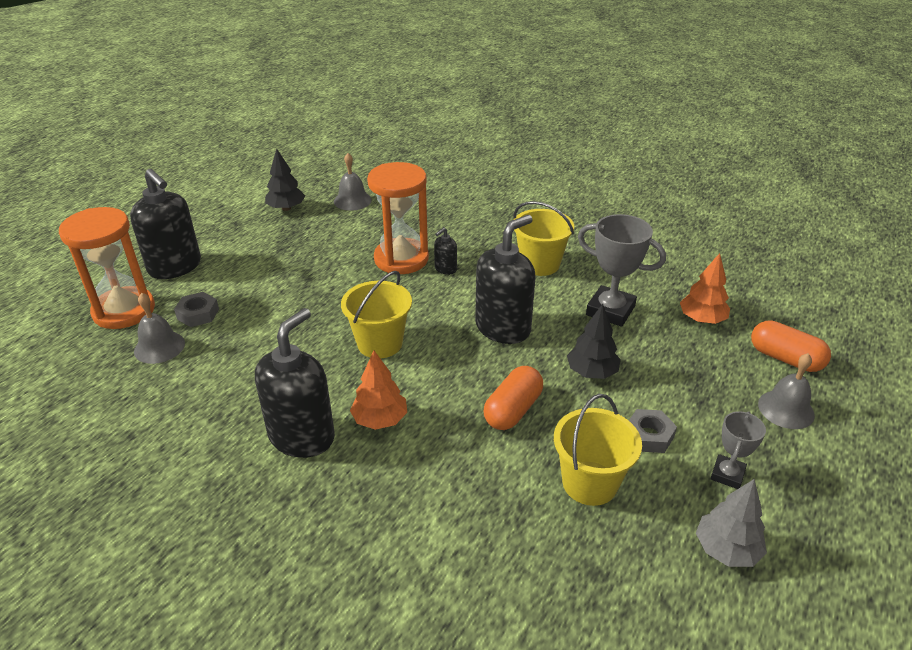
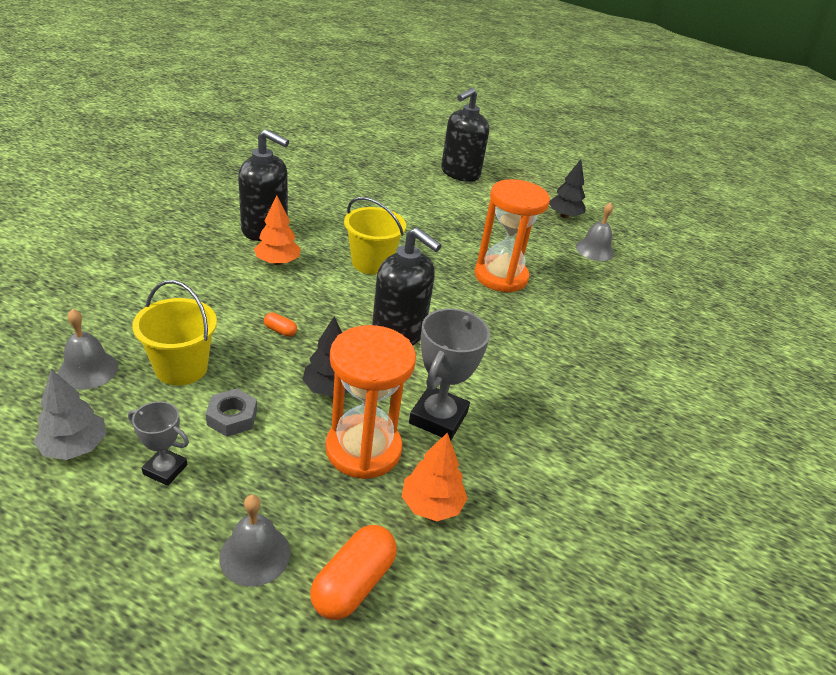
camera: 80 degrees right, 0 degrees up
(124, 311) = (403, 160): orange hourglass -> orange hourglass (363, 449)
(159, 347) = (363, 174): grey bell -> grey bell (88, 370)
(198, 314) = (402, 185): grey nut -> none
(445, 269) = (491, 302): black soap dispenser -> none
(513, 410) = (280, 330): orange capsule -> orange capsule, size x0.49
(539, 264) = (518, 369): yellow bucket -> none

